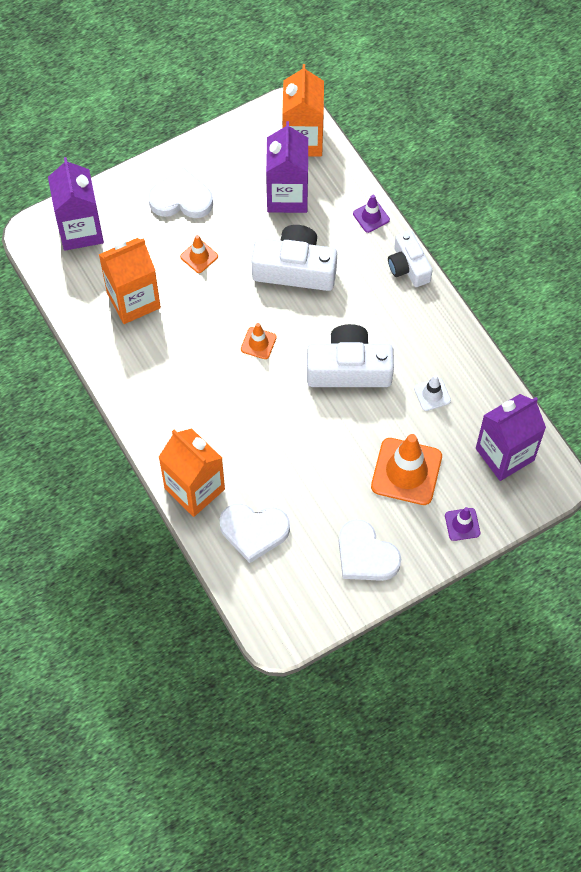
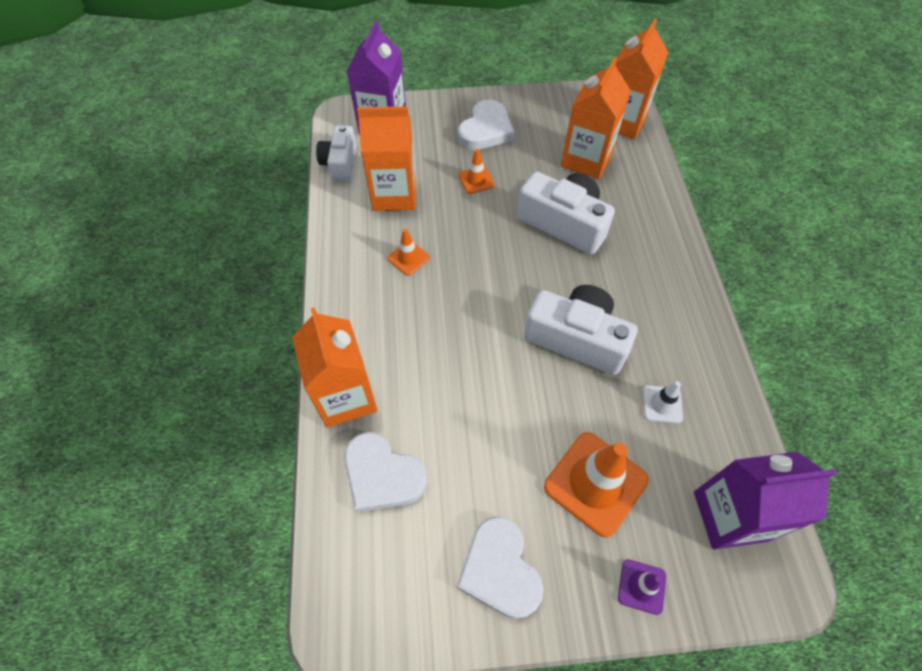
camera: 25 degrees right, 5 degrees down
(181, 199) = (486, 130): white heart -> white heart turned 90 degrees clockwise
(258, 343) = (493, 276): orange traffic cone -> orange traffic cone (408, 258)
(287, 196) = (586, 159): purple carton -> orange carton
(371, 217) = (662, 204): purple traffic cone -> none
(408, 266) = (684, 262): white camera -> white camera (340, 163)

